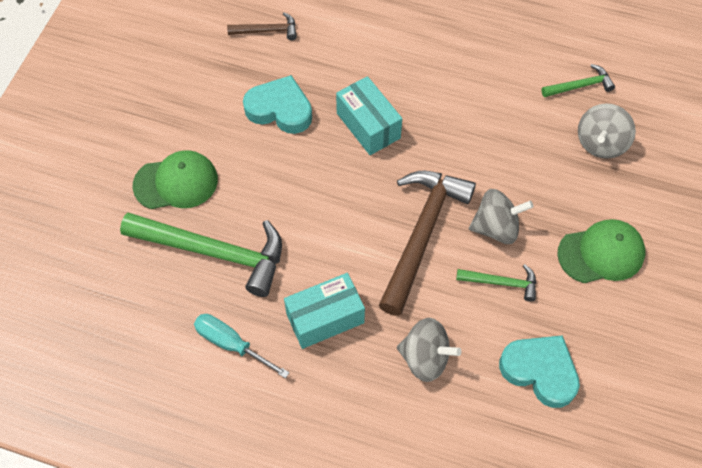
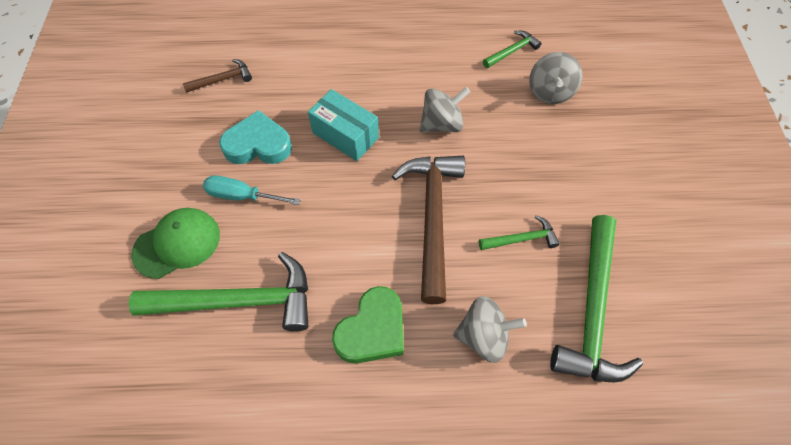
camera: 20 degrees left, 0 degrees up
(231, 344) = (287, 391): turquoise screwdriver -> turquoise screwdriver (242, 196)
(325, 318) = (372, 330): turquoise box -> green heart
(496, 228) = (495, 191): grey spinning top -> grey spinning top (441, 124)
(540, 371) = (592, 310): turquoise heart -> green hammer
(601, 253) = (593, 184): green cap -> none

